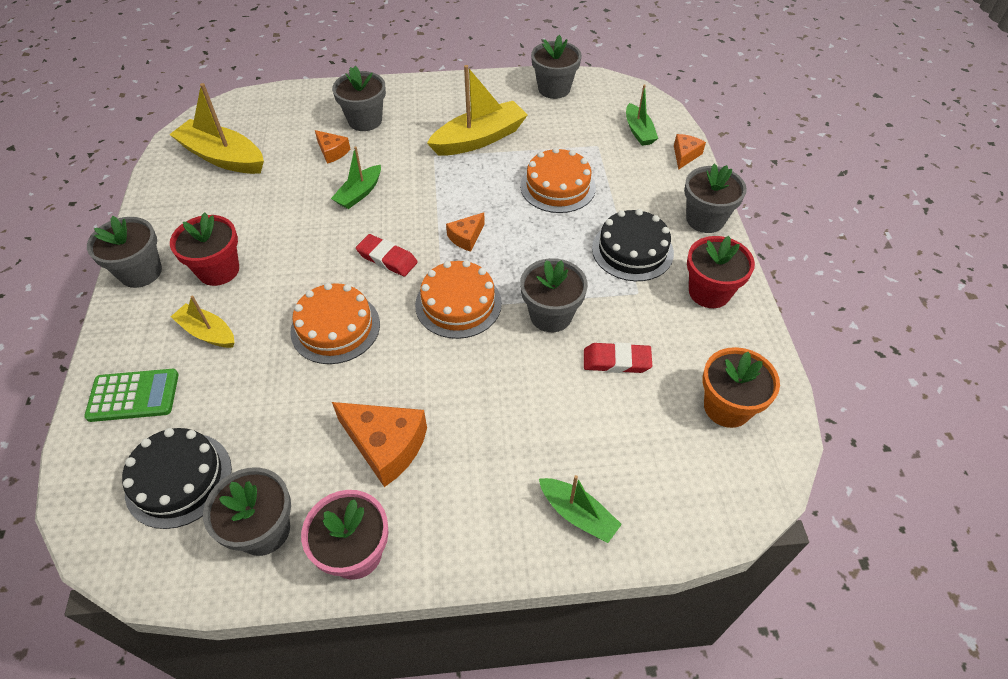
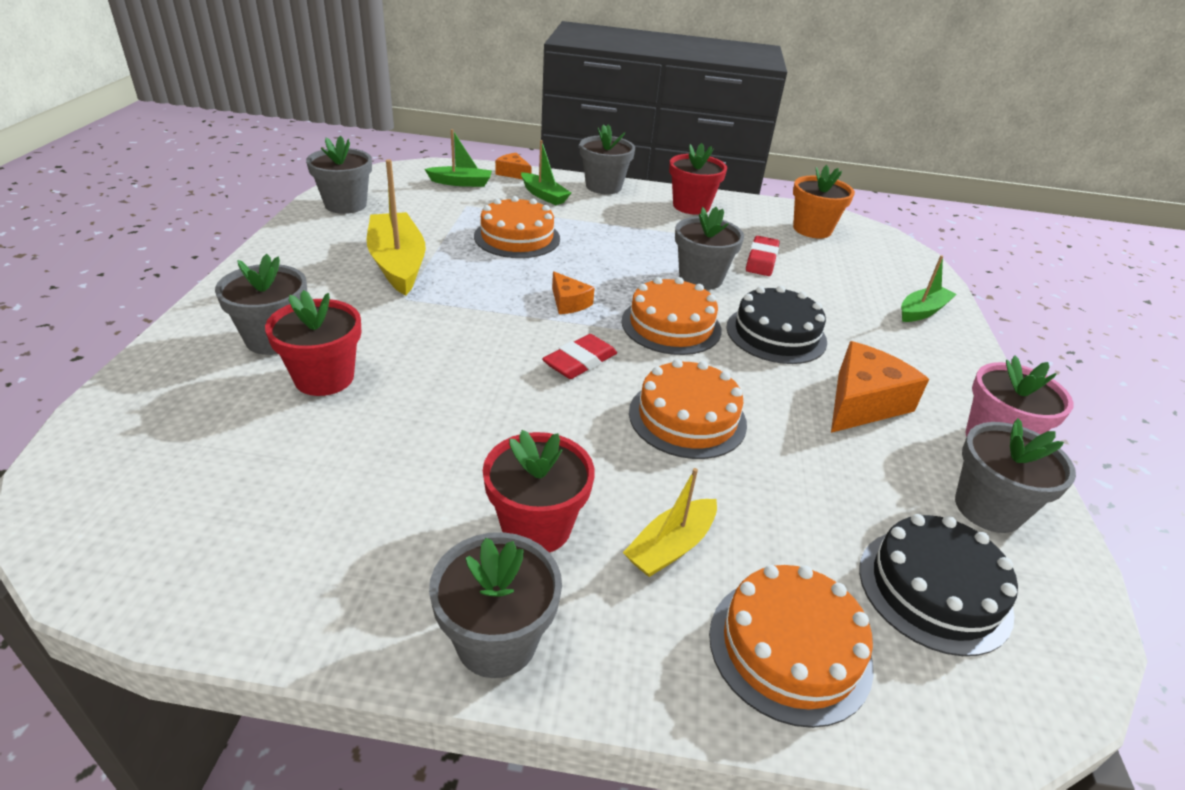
camera: 80 degrees left, 15 degrees down
(133, 396) = (790, 648): green calculator -> orange cake
(223, 157) = (229, 505): yellow boat -> none
(332, 152) = (324, 378): orange cheese -> red flower pot
(359, 193) = (440, 366): green boat -> green boat (544, 195)
(632, 250) = (629, 223): black cake -> black cake (776, 334)

